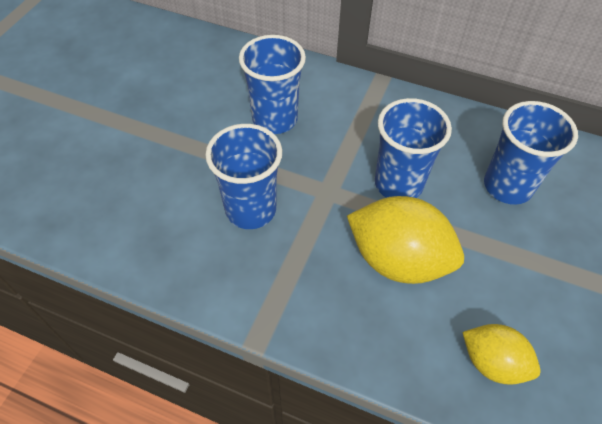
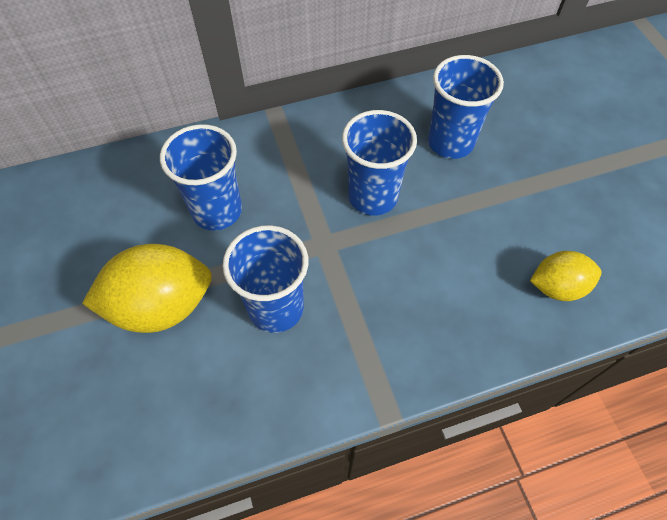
camera: 40 degrees left, 5 degrees up
(398, 260) = (429, 260): yellow lemon -> yellow lemon (161, 306)

